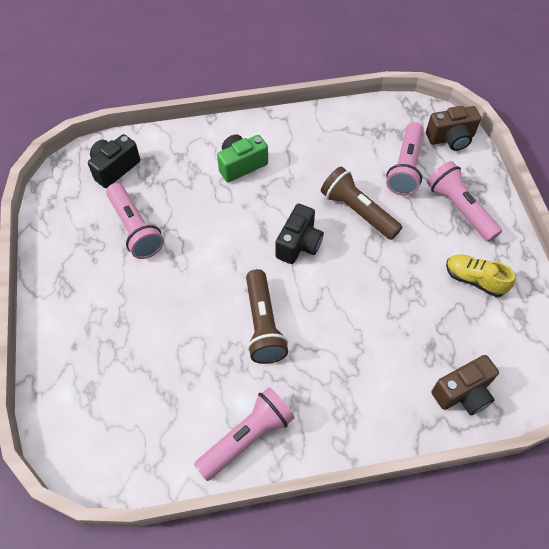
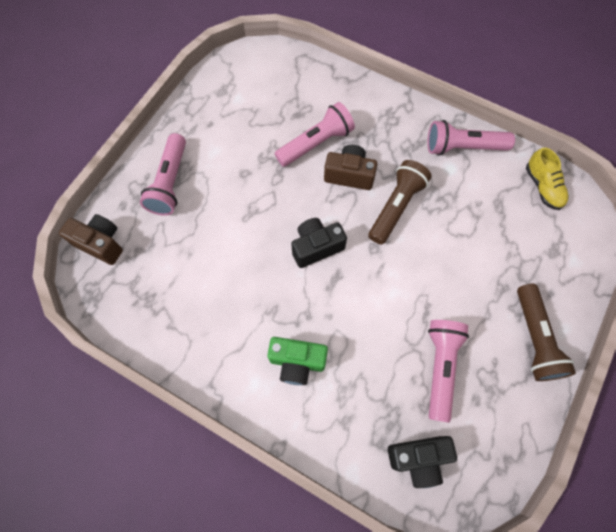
camera: 140 degrees left, 10 degrees up
(358, 211) = (245, 239): brown flashlight -> brown flashlight (534, 338)
(405, 167) = (166, 247): pink flashlight -> pink flashlight (316, 143)
(463, 393) = (308, 79): brown camera -> brown camera (349, 175)
(474, 280) = (222, 130): yellow shoe -> yellow shoe (543, 187)

